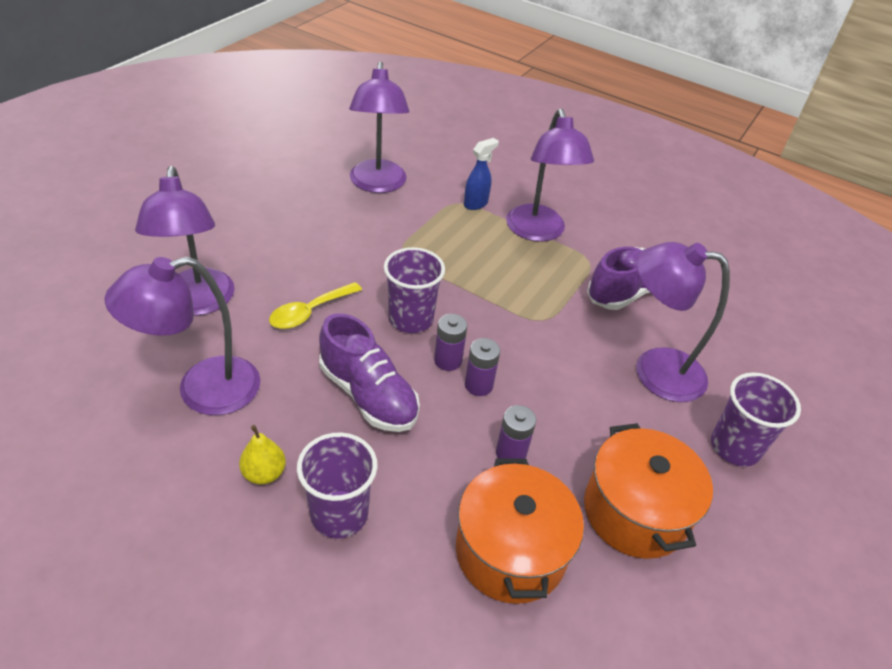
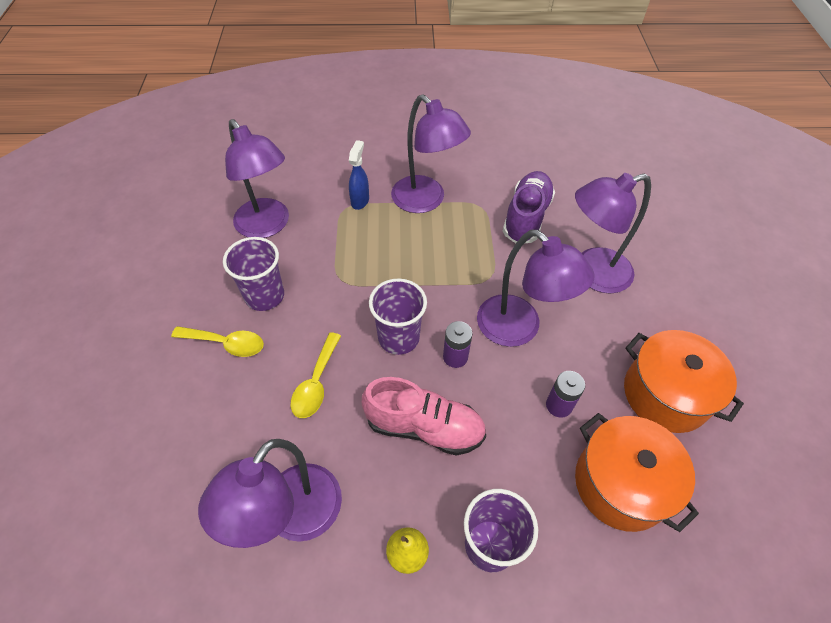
camera: 30 degrees left, 10 degrees up
(198, 303) = (213, 437): purple lamp -> purple lamp (518, 329)
(267, 247) = (226, 343): none -> yellow spoon
(368, 395) = (424, 427): purple shoe -> pink shoe
(478, 385) = (493, 363): purple battery -> none
(735, 447) = (680, 302): purple cup -> purple cup (264, 296)

